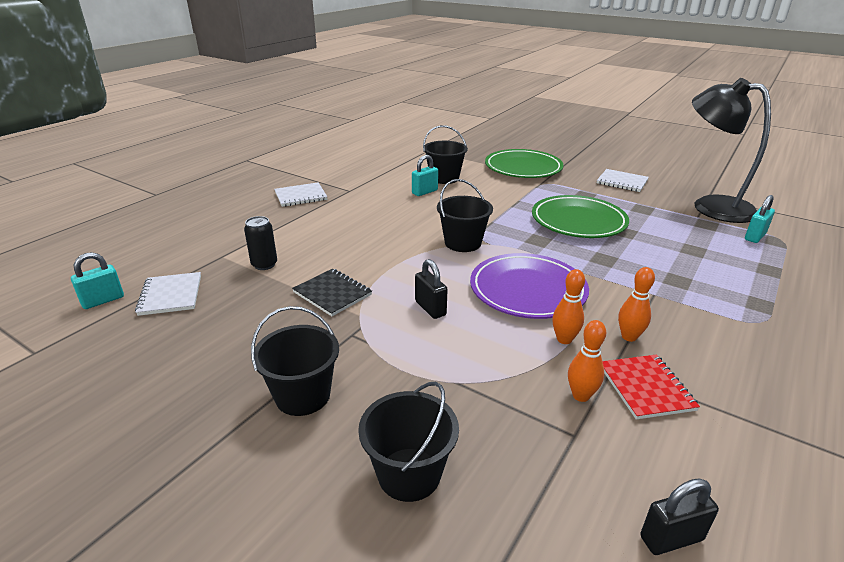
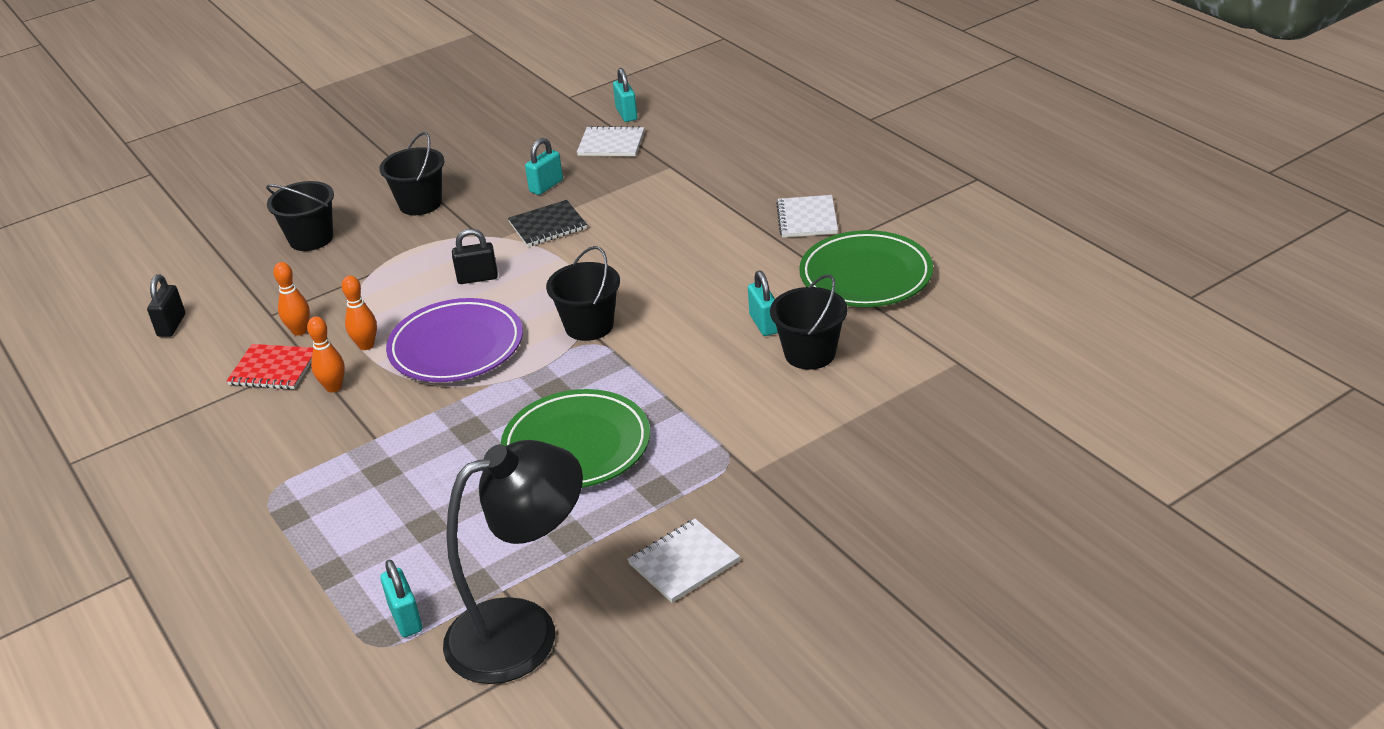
camera: 115 degrees right, 5 degrees up
(258, 313) = (546, 186): none -> turquoise padlock
(264, 264) = (634, 190): black can -> none
(523, 168) = (812, 456): green plate -> green plate (865, 276)

